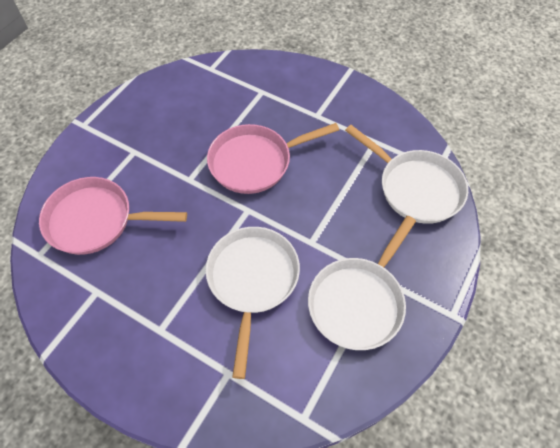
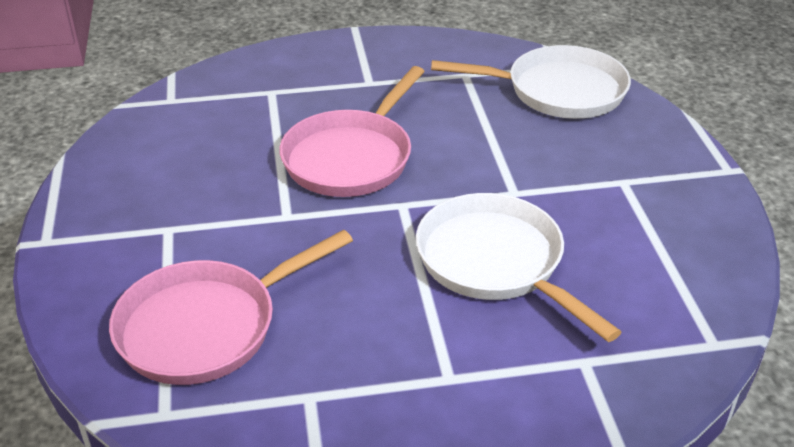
camera: 40 degrees left, 20 degrees down
(359, 301) = (630, 212): white pan -> none

